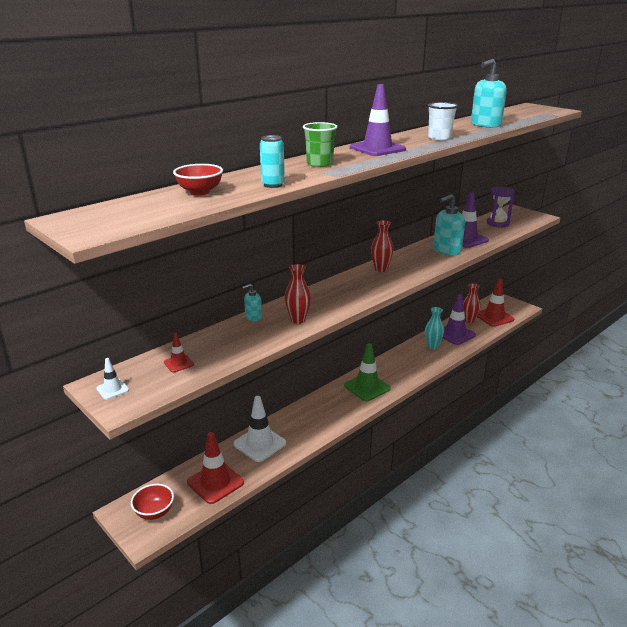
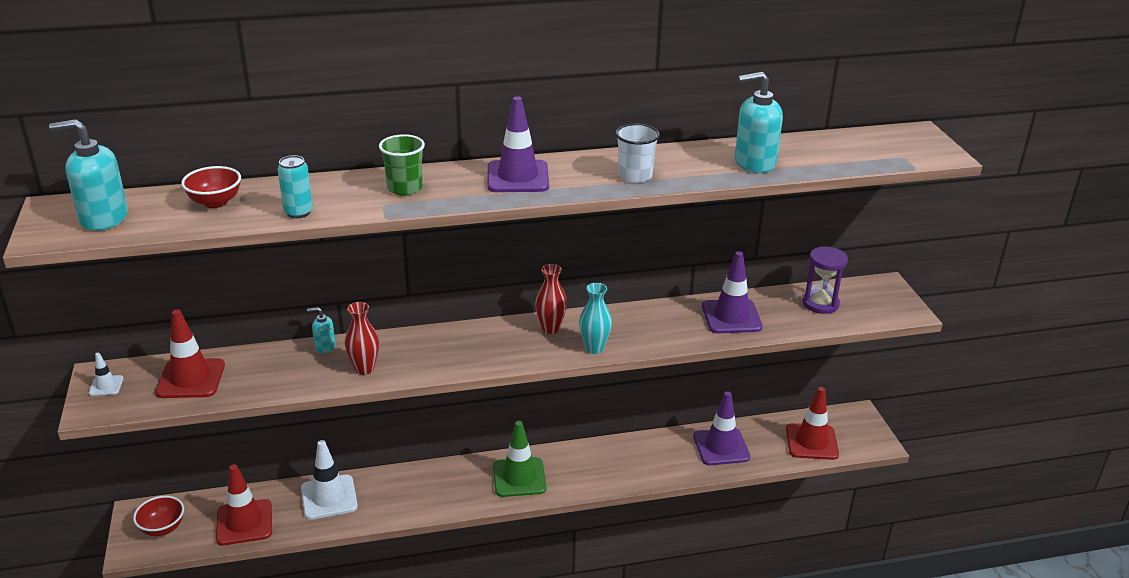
camera: 30 degrees right, 5 degrees up
(178, 363) = (191, 379): red traffic cone -> red traffic cone, size x2.05
(432, 346) = (668, 453): turquoise vase -> turquoise vase (594, 348)
(447, 250) = (678, 327): turquoise soap dispenser -> turquoise soap dispenser (103, 218)
(469, 320) = (767, 433): red vase -> none

